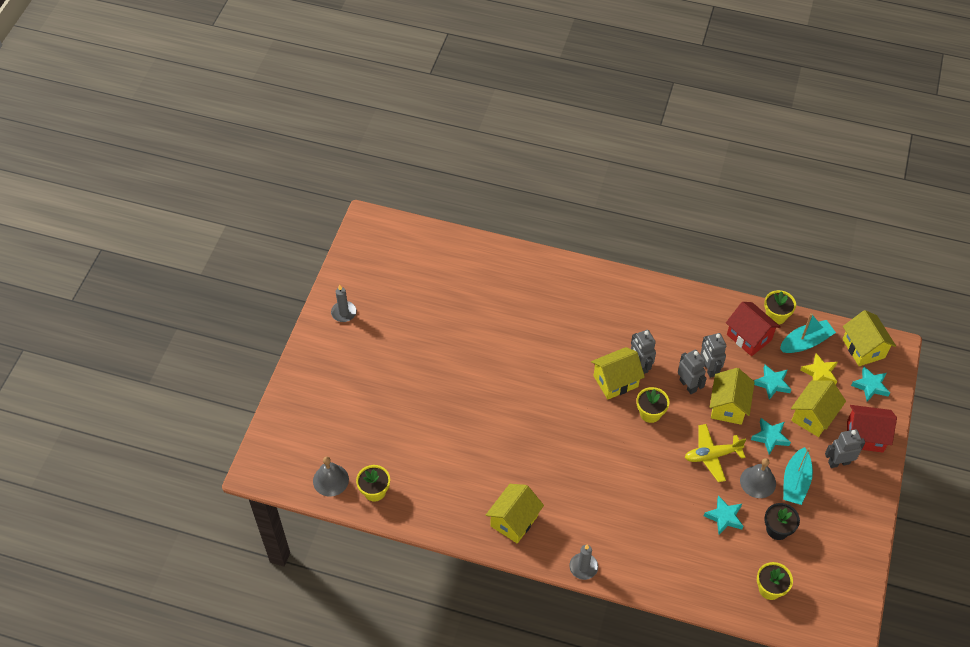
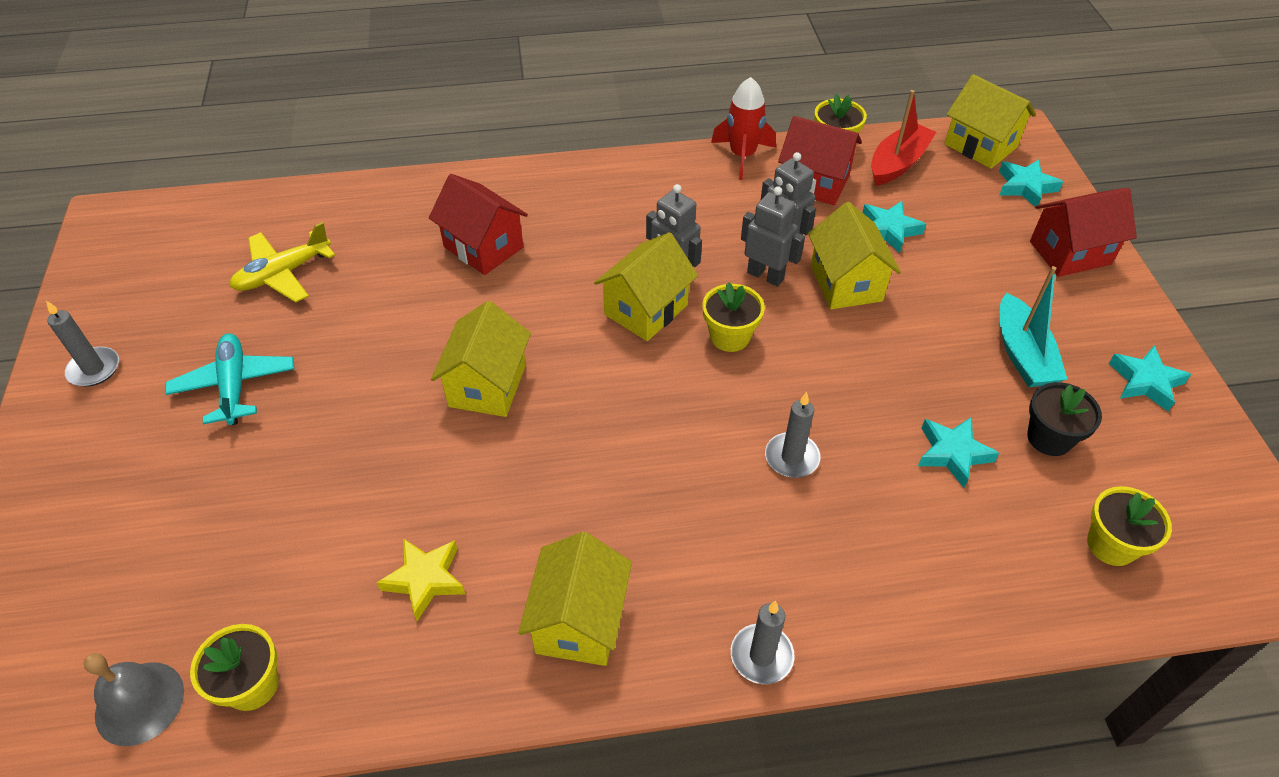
camera: 25 degrees left, 5 degrees down
(404, 347) = (234, 385): none -> turquoise plane
(549, 311) = (483, 247): none -> red house
(645, 487) = (792, 457): none -> grey candle
(712, 455) = (868, 363): yellow plane -> yellow plane (283, 274)
(718, 303) = (742, 156): none -> red rocket
(758, 482) = (966, 375): grey bell -> none
(770, 437) = (938, 303): turquoise star -> turquoise star (1145, 382)
(805, 342) = (897, 163): turquoise boat -> red boat
(813, 416) = (979, 252): yellow house -> yellow house (487, 385)
(820, 373) = (945, 194): yellow star -> yellow star (425, 579)
(838, 462) = (1062, 301): grey robot -> none

